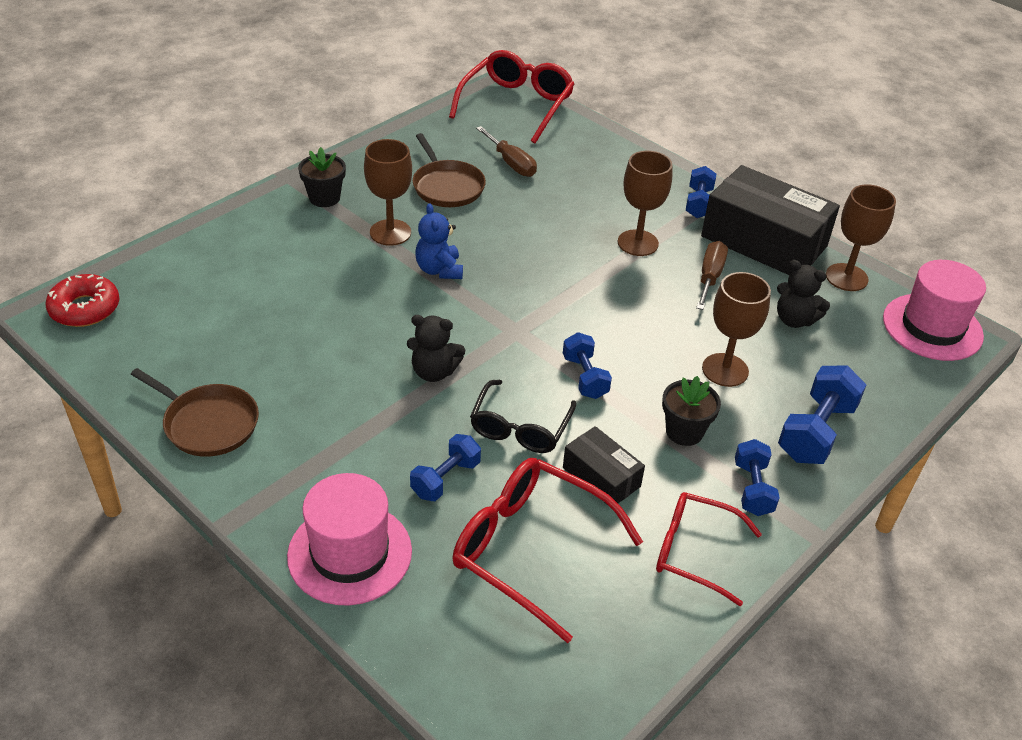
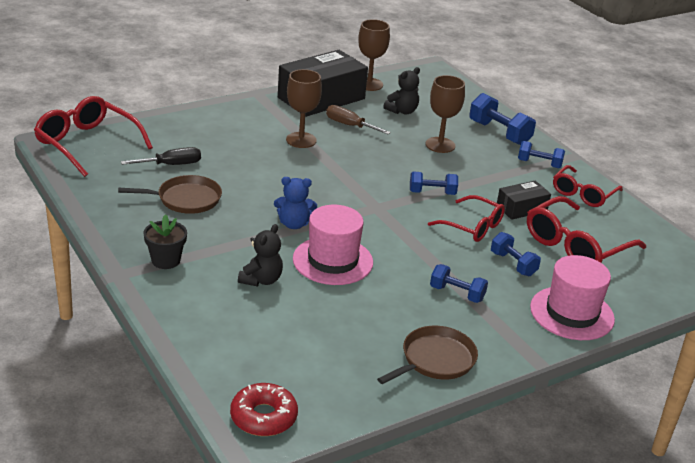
camera: 75 degrees left, 10 degrees down
(390, 232) = (234, 237): brown goblet -> none
(434, 372) = (409, 248): black teddy bear -> black teddy bear (261, 280)
(511, 163) = (171, 165): brown screwdriver -> black screwdriver
(520, 427) = (472, 226): black glasses -> red glasses
(684, 431) = (489, 172): black flower pot -> none
(698, 203) = (267, 107): blue dumbbell -> blue dumbbell (457, 293)
(932, 327) = (423, 75): pink hat -> pink hat (333, 261)

